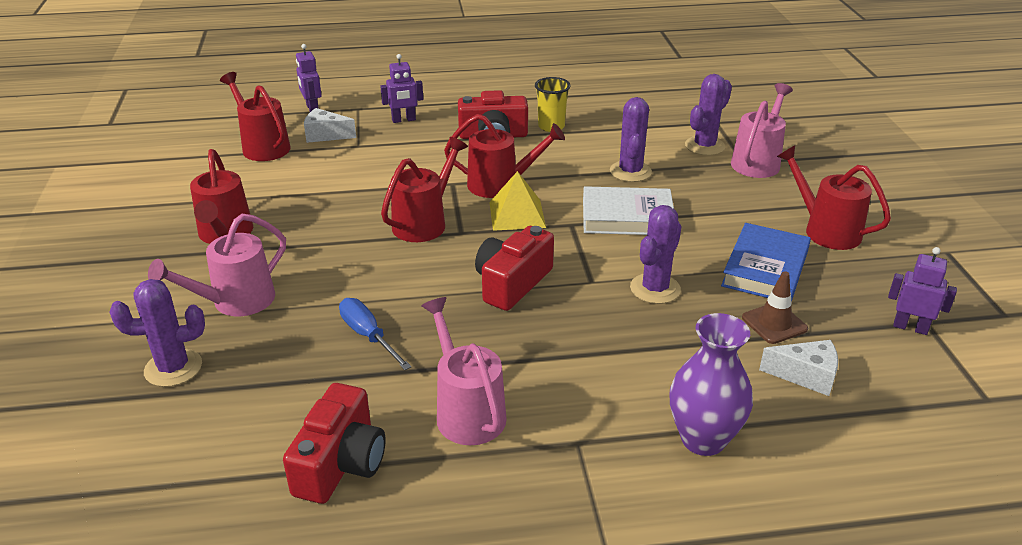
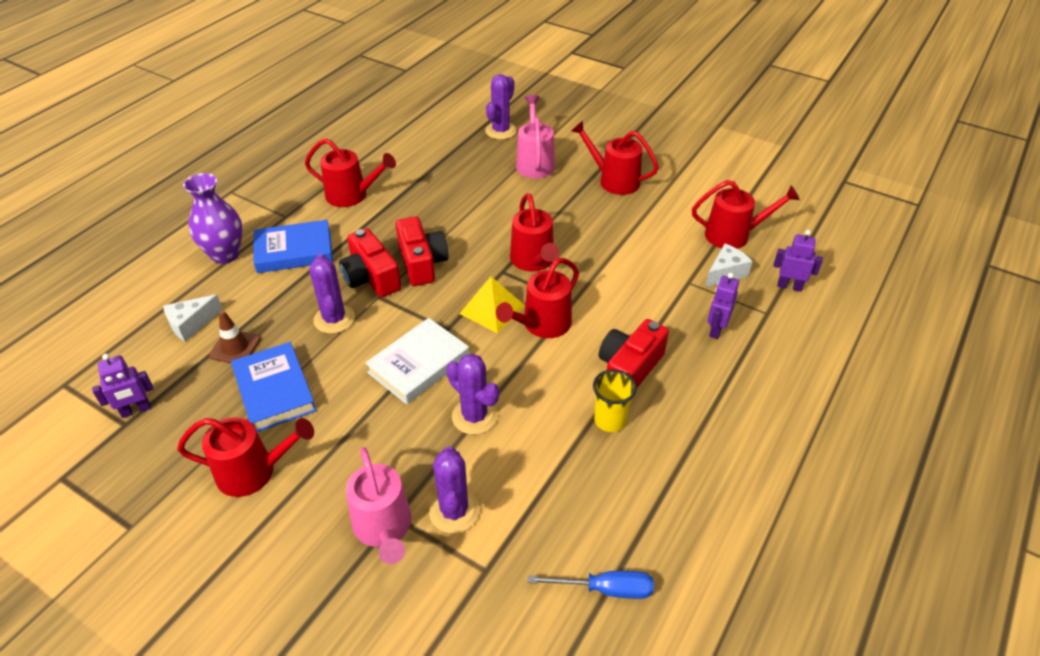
camera: 130 degrees right, 10 degrees up
(341, 463) = (375, 151): red camera -> red camera (371, 277)
(368, 336) = (447, 191): blue screwdriver -> blue screwdriver (605, 589)
(466, 411) = (352, 195): pink watering can -> red watering can
(618, 384) = (294, 251): none -> blue book

